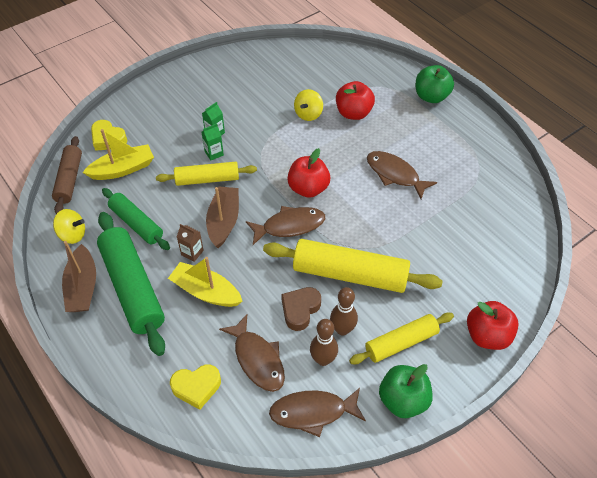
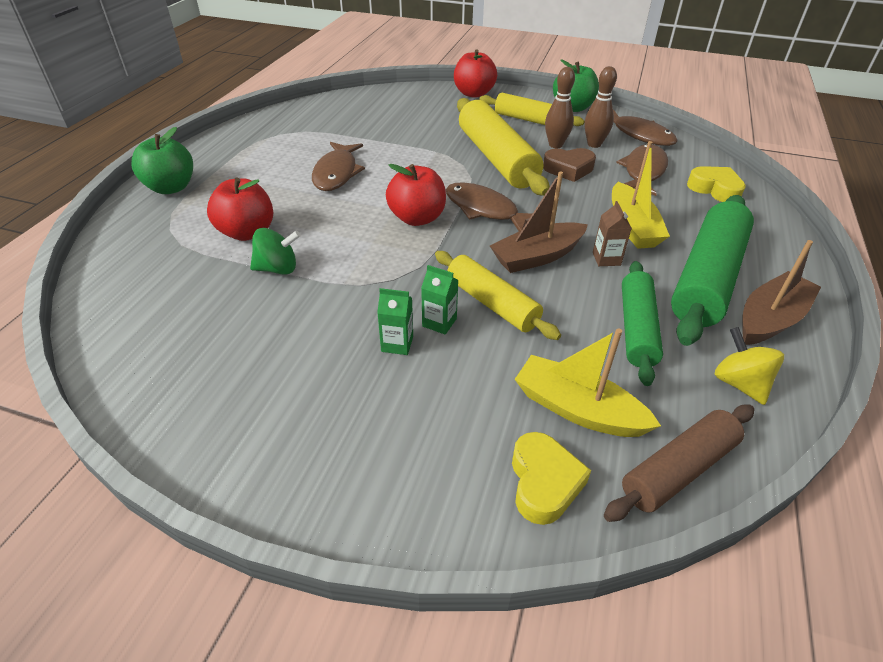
camera: 125 degrees left, 10 degrees down
(308, 114) = (278, 269): yellow spinning top -> green spinning top

